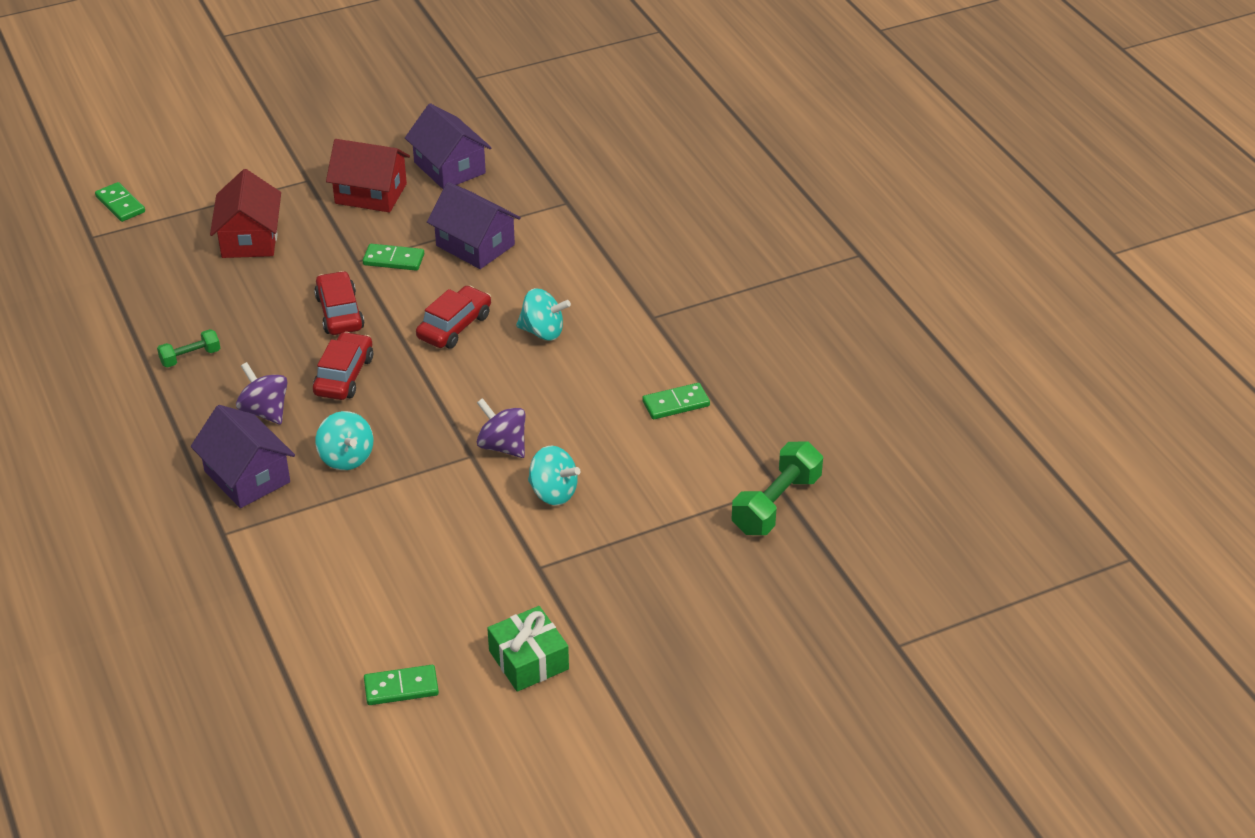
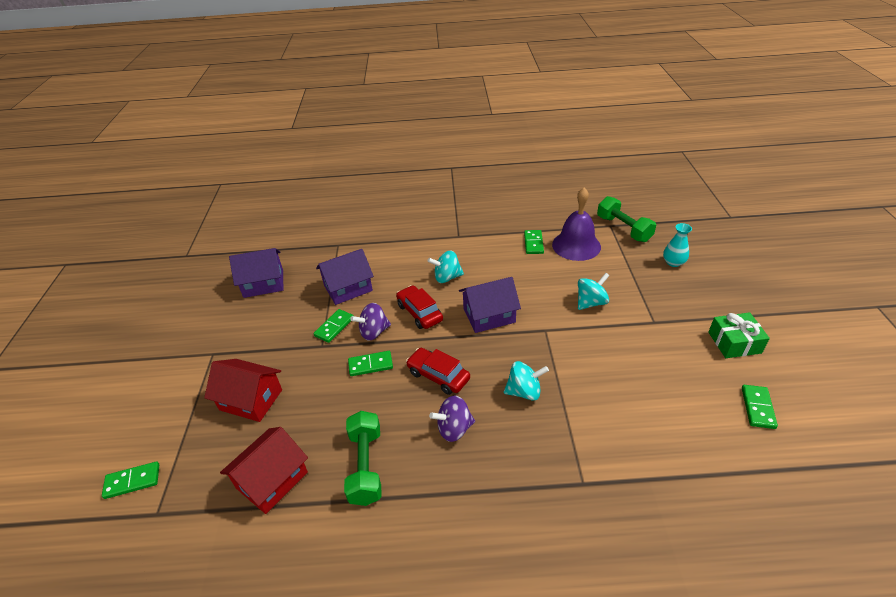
camera: 65 degrees left, 0 degrees up
(190, 357) = (366, 466): green dumbbell -> green dumbbell, size x1.78
(247, 477) = (523, 454): purple house -> purple house (489, 315)
(340, 313) = (370, 365): red car -> green domino
(371, 193) = (257, 324): red house -> red house (272, 480)
(502, 446) = (542, 315): purple spinning top -> purple spinning top (373, 332)
(543, 332) = (447, 277): turquoise spinning top -> turquoise spinning top turned 135 degrees counterclockwise
(695, 454) = (576, 245): none -> purple bell
(704, 577) = (673, 262): none -> turquoise vase

